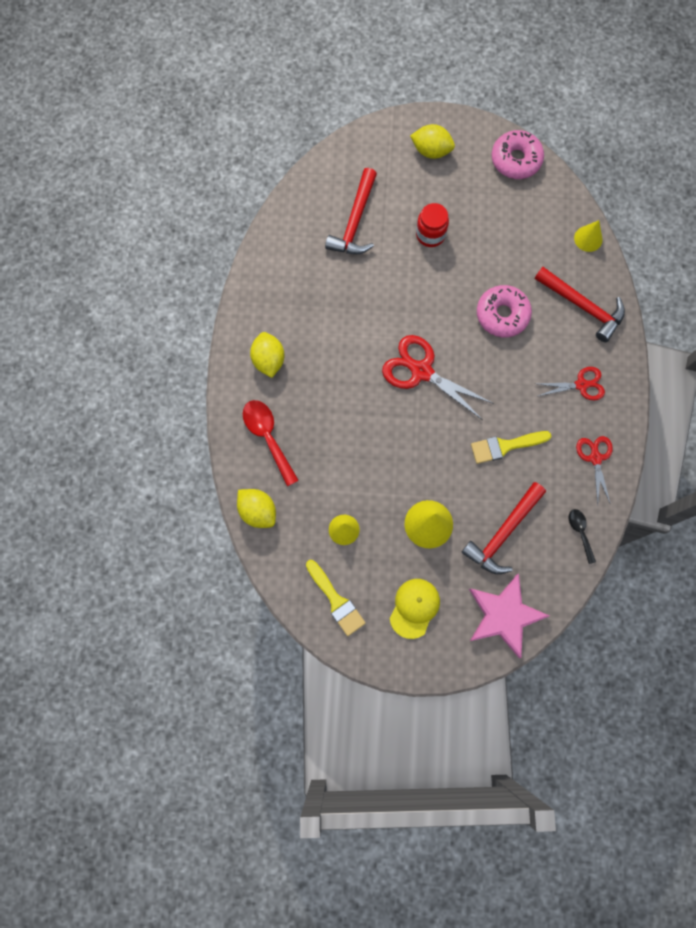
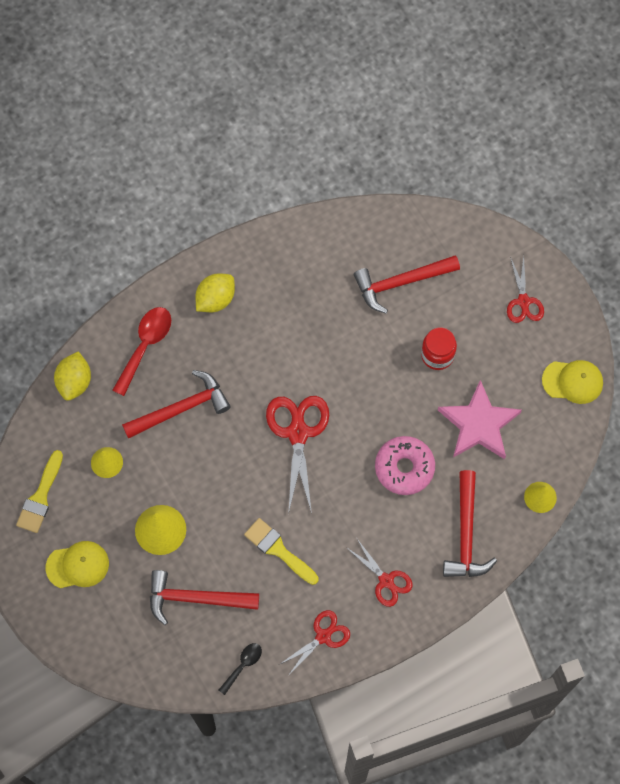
camera: 55 degrees right, 5 degrees down
(340, 444) = (181, 408): none -> red hammer
(431, 151) = (523, 301): yellow lemon -> red scissors
(504, 615) = (122, 645): pink star -> pink star (479, 424)
(516, 160) = (572, 381): pink donut -> yellow cap

